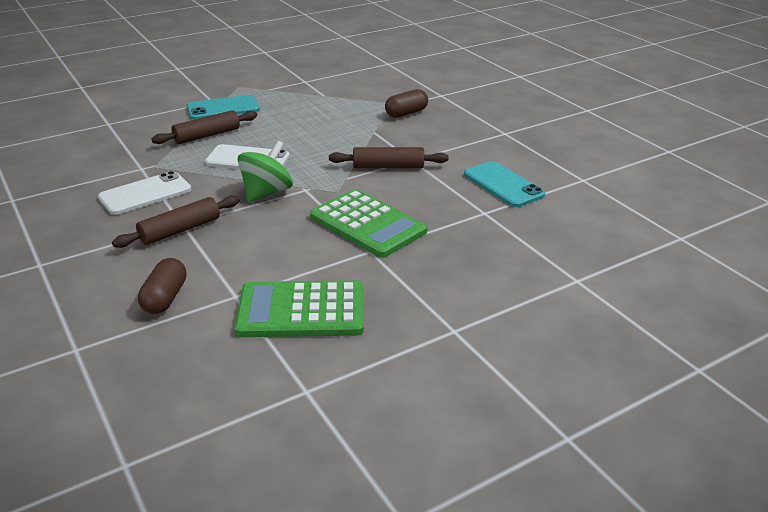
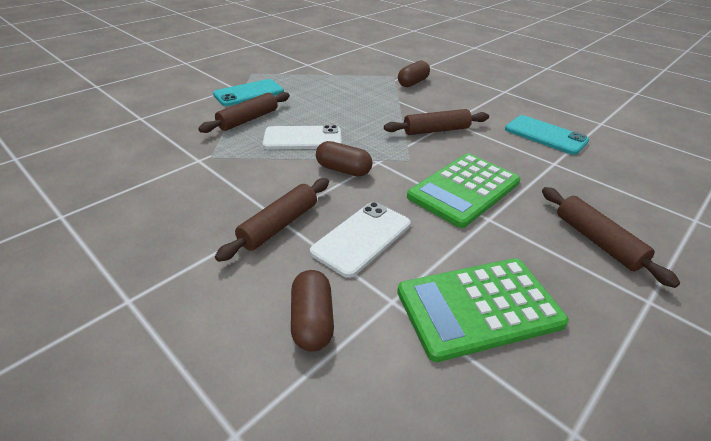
camera: 15 degrees left, 5 degrees up
(145, 194) = (217, 188): white phone -> white phone (362, 238)
(266, 192) = (343, 170): green spinning top -> brown capsule
(368, 224) = (464, 190): green calculator -> green calculator turned 105 degrees clockwise
(454, 282) = (597, 241): none -> brown rolling pin

